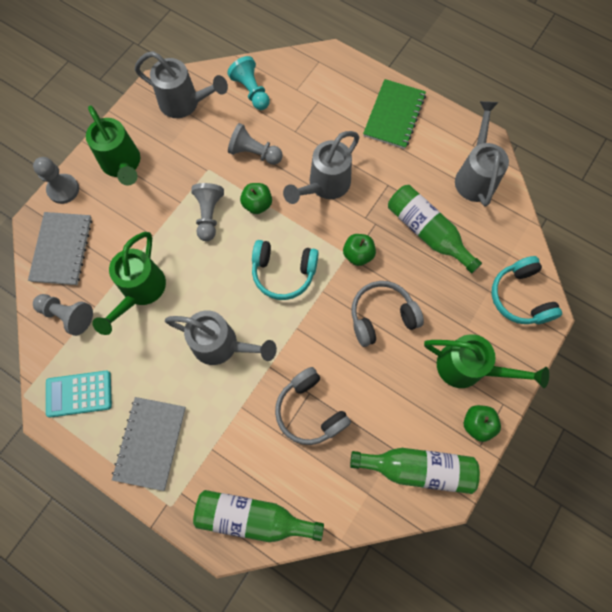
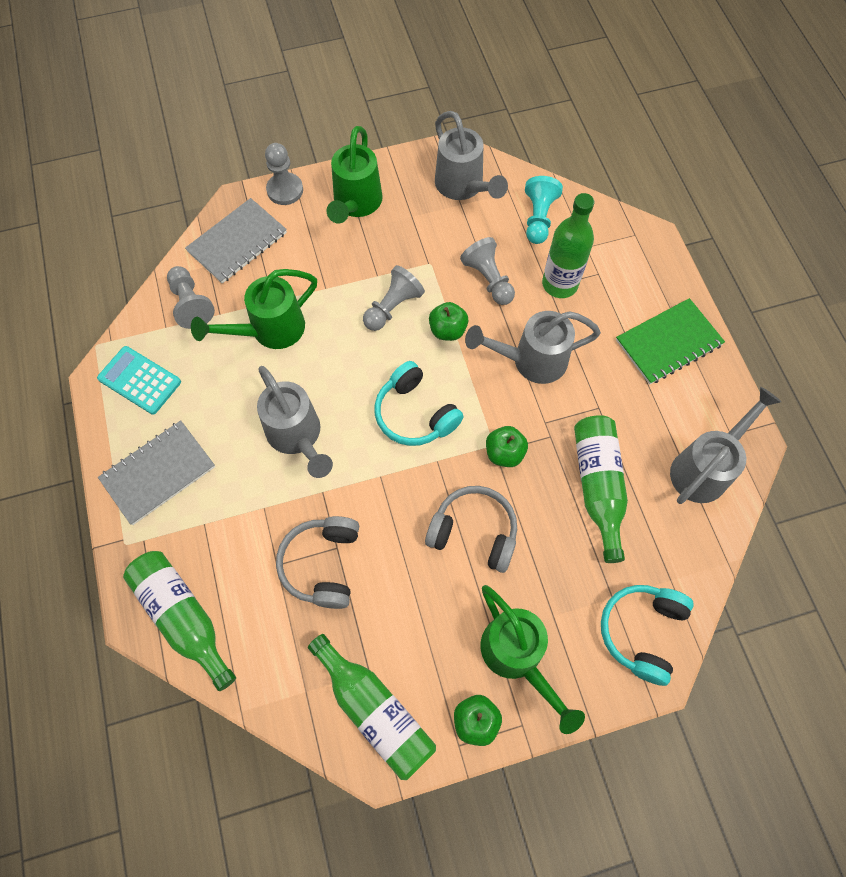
camera: 40 degrees right, 5 degrees down
(300, 125) = (560, 284): none -> green bottle

